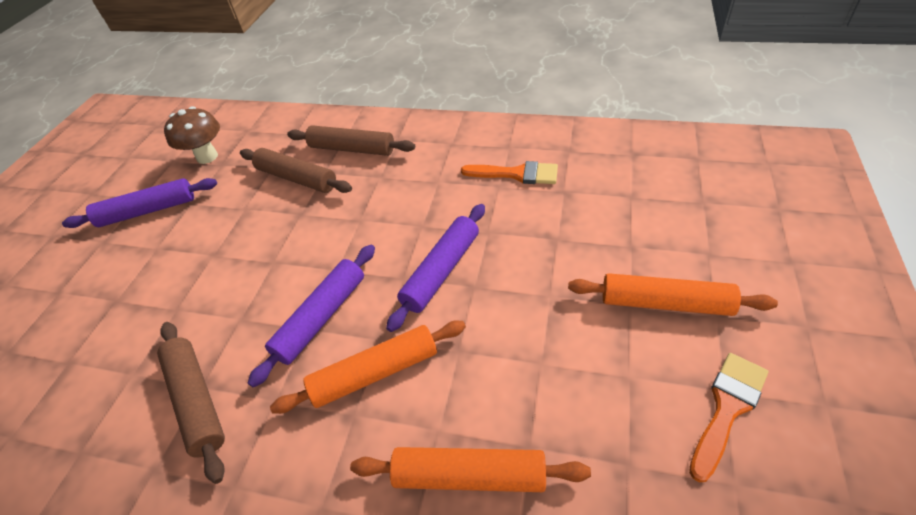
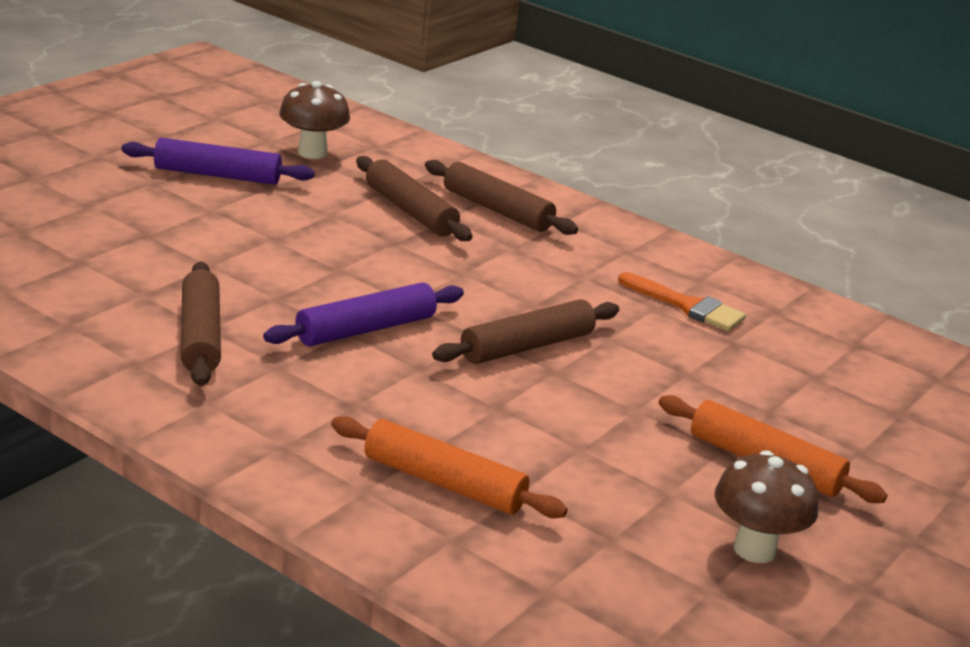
camera: 15 degrees right, 20 degrees down
(375, 373) = (397, 388): orange rolling pin -> none
(441, 271) = (526, 346): purple rolling pin -> brown rolling pin
(727, 408) = (754, 549): orange brush -> brown mushroom

